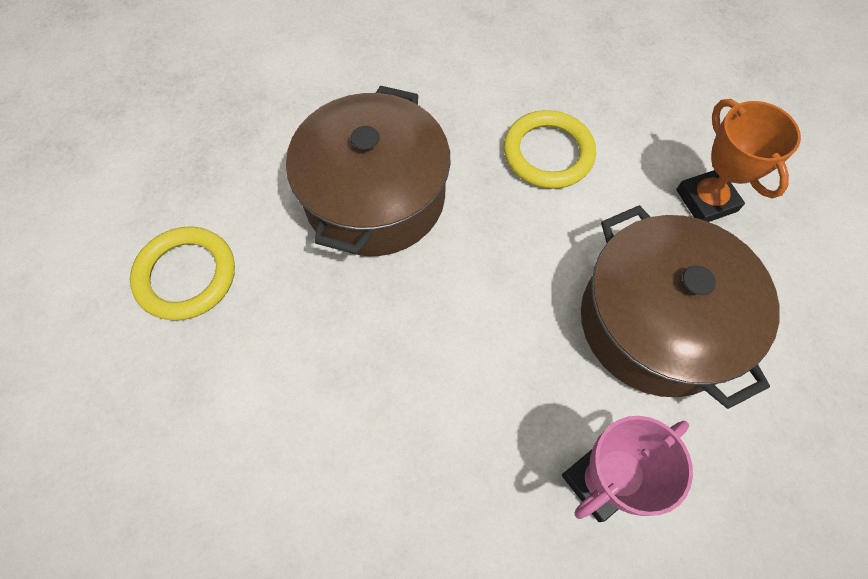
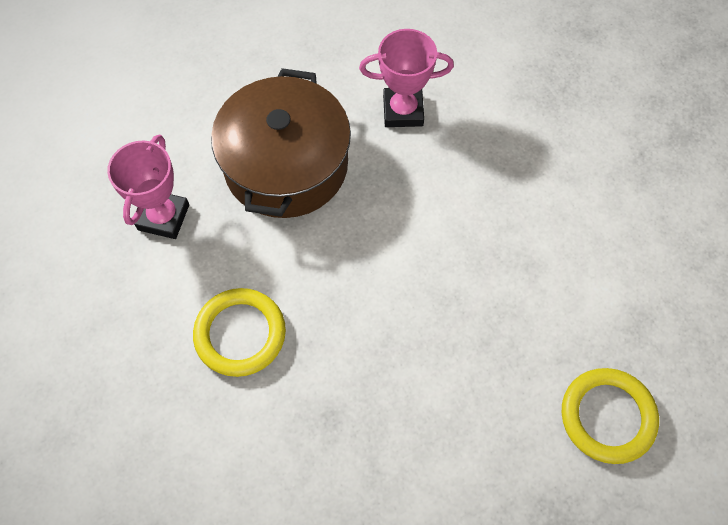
camera: 145 degrees left, 0 degrees up
(375, 196) = (412, 389): brown pot -> none
(706, 200) = (164, 217): orange trophy -> pink trophy

